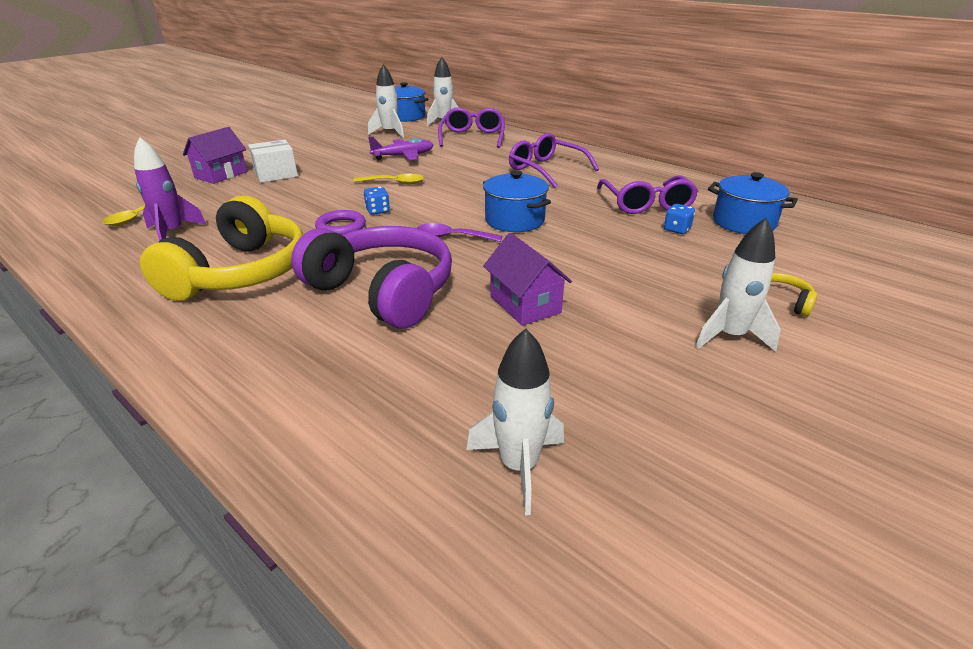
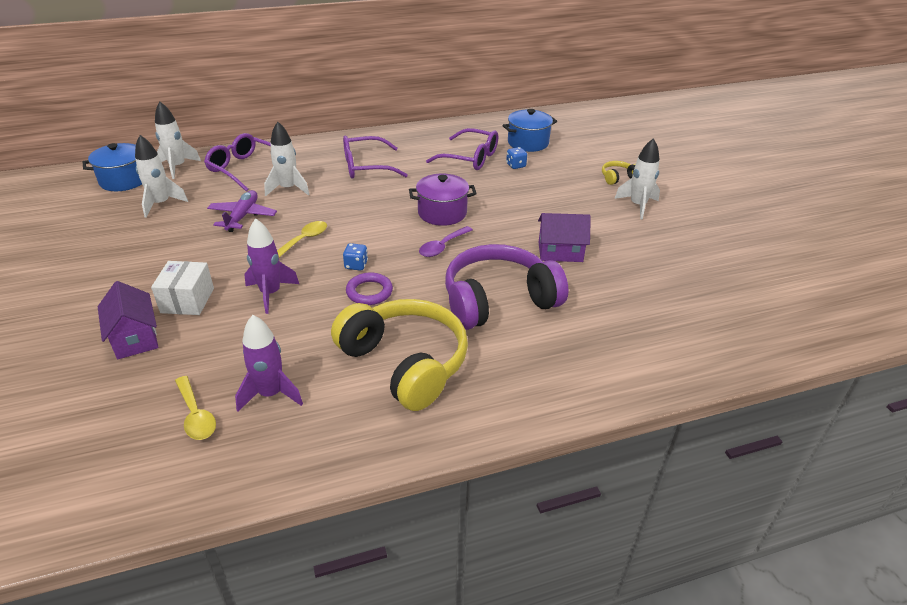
camera: 60 degrees left, 5 degrees up
(306, 194) = (270, 293): none -> purple rocket
(514, 220) = (442, 213): blue pot -> purple pot
(519, 466) = (701, 307): white rocket -> white rocket (288, 189)

